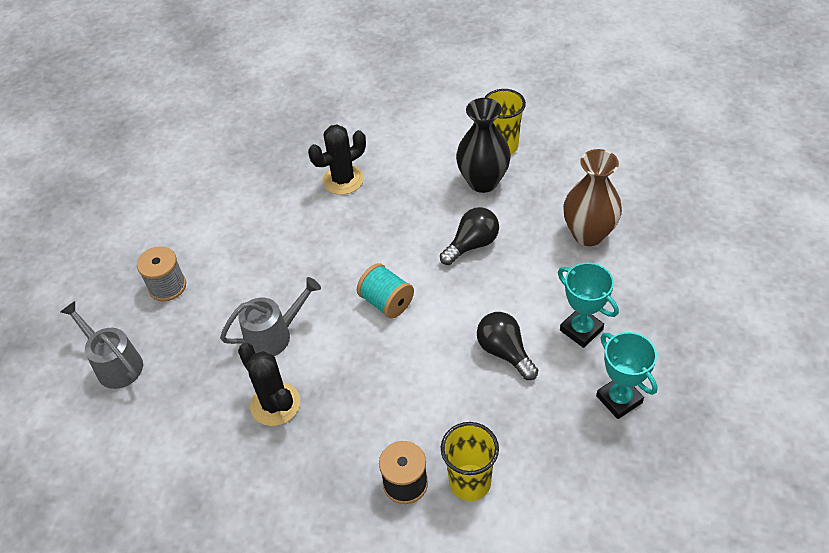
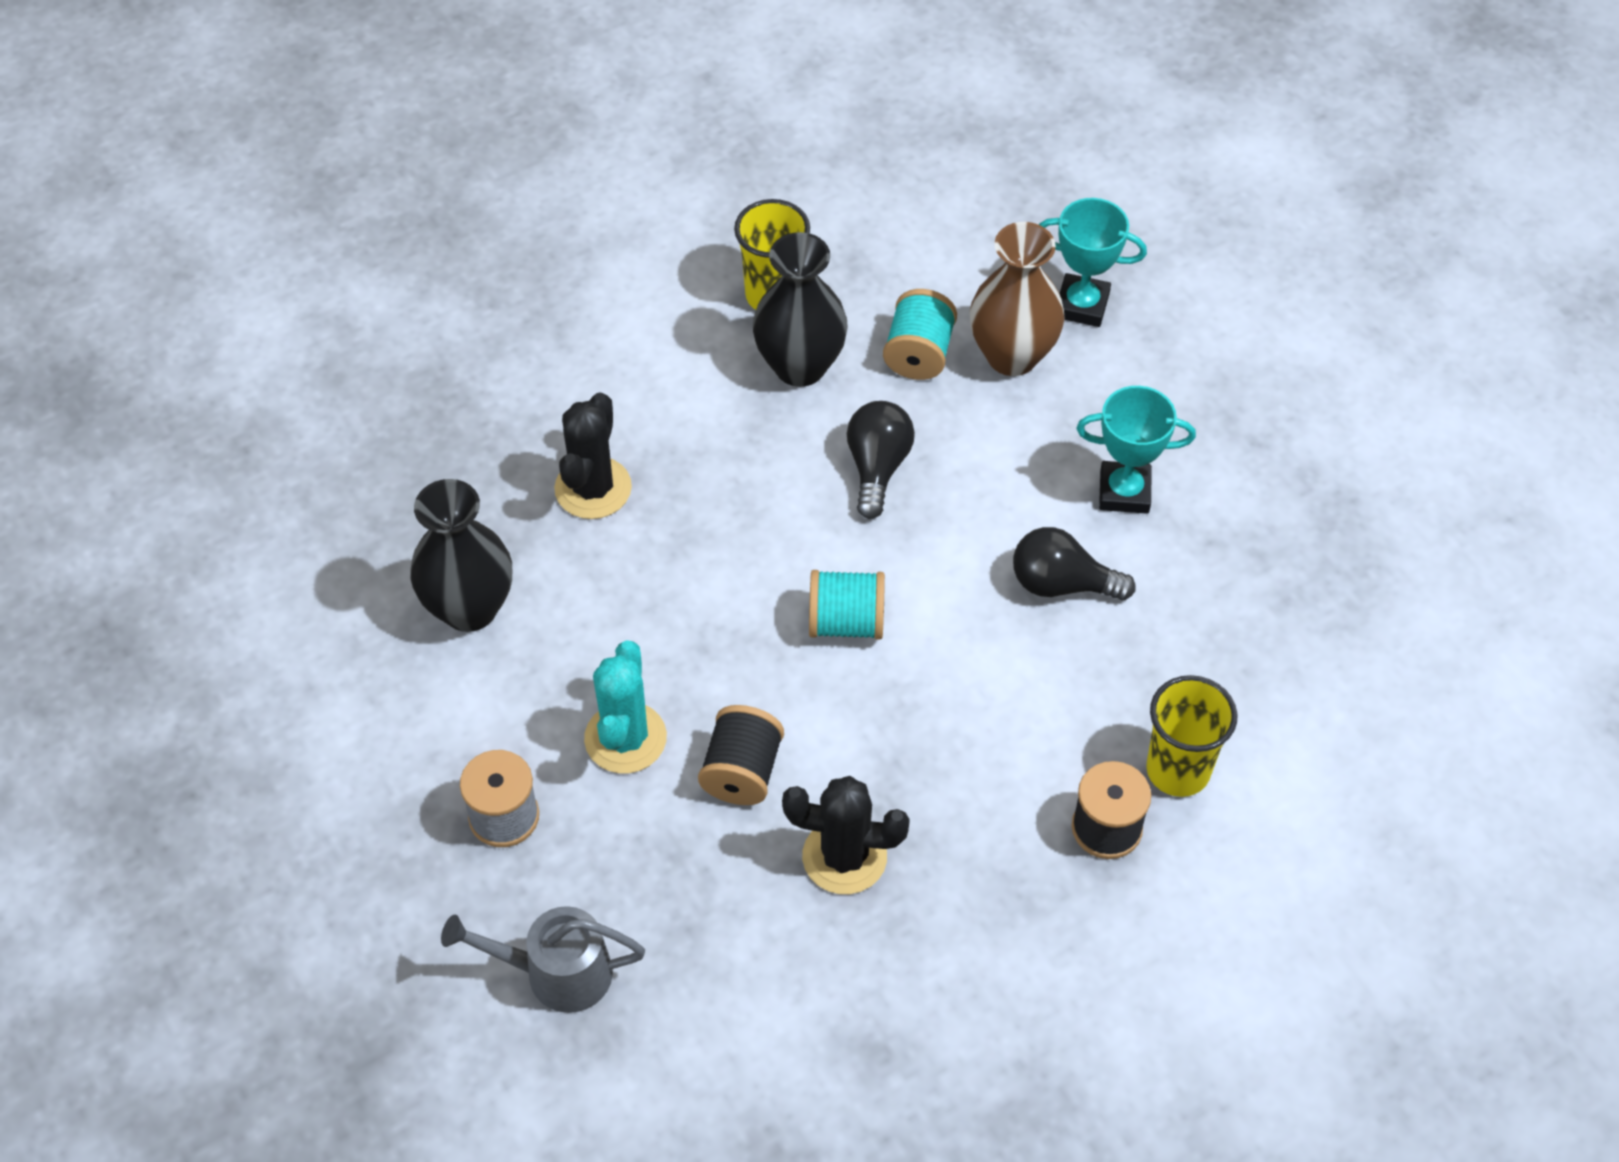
camera: 45 degrees left, 5 degrees up
(245, 288) = (625, 738): none -> turquoise cactus
(246, 197) = (469, 608): none -> black vase
(274, 335) = (742, 771): grey watering can -> black spool
(543, 207) = (918, 353): none -> turquoise spool
(619, 399) = (1246, 549): turquoise trophy -> turquoise trophy (1081, 305)

